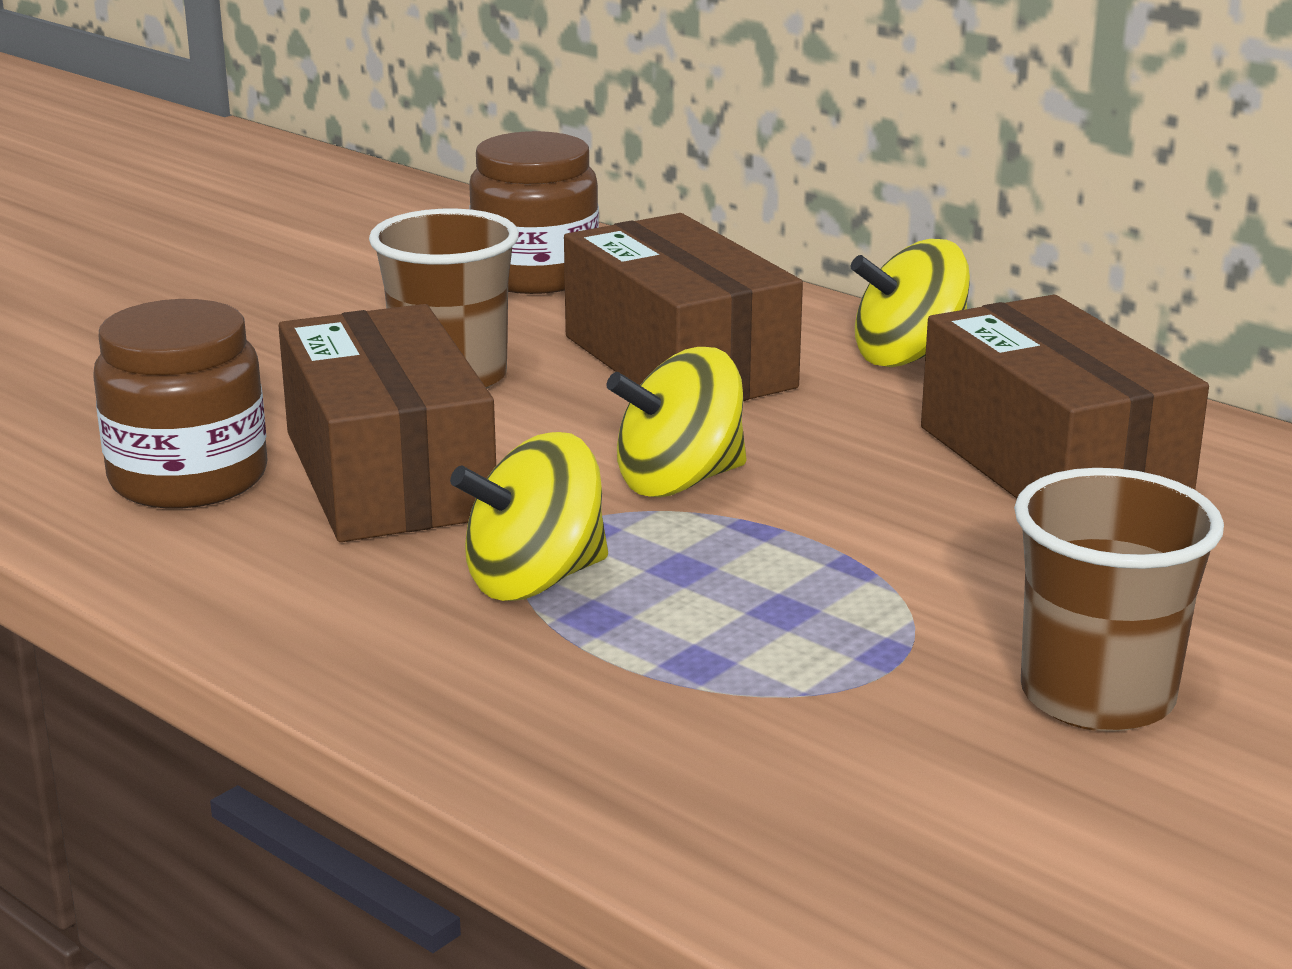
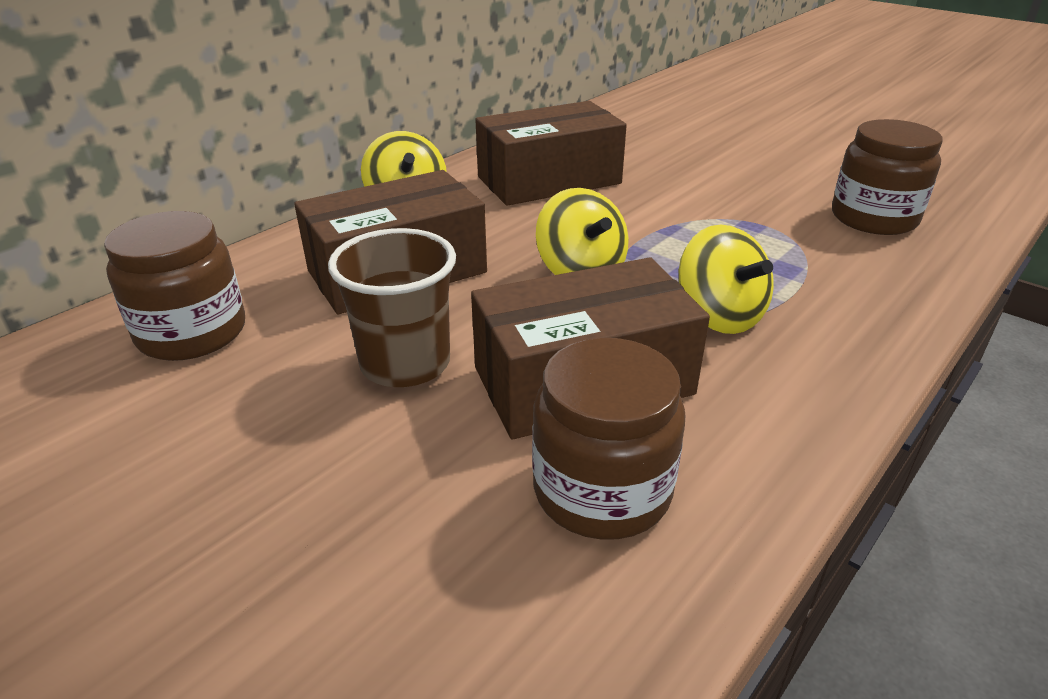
camera: 90 degrees left, 10 degrees up
(951, 815) = (873, 218): none -> brown jar
(1097, 696) = (766, 187): brown cup -> none

